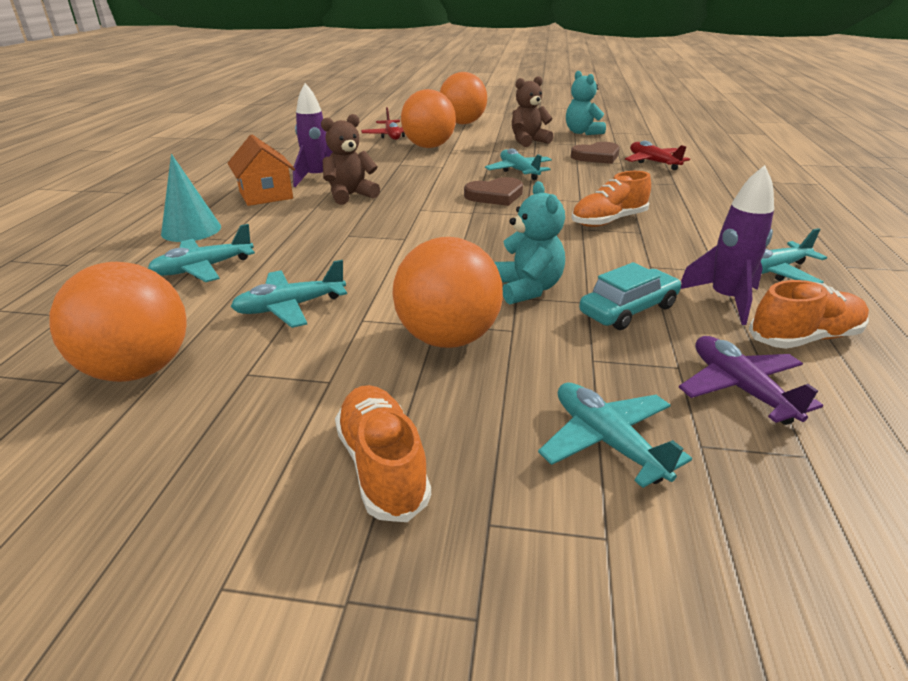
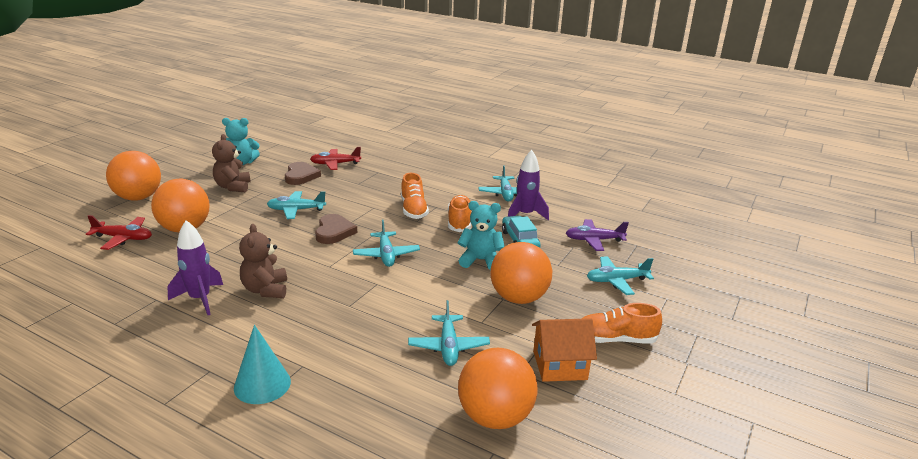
camera: 70 degrees left, 5 degrees down
(203, 268) = (356, 381): turquoise plane -> turquoise plane (386, 255)
(266, 195) = (214, 333): orange house -> orange house (559, 365)
(804, 338) = (565, 212): orange shoe -> orange shoe (459, 222)

